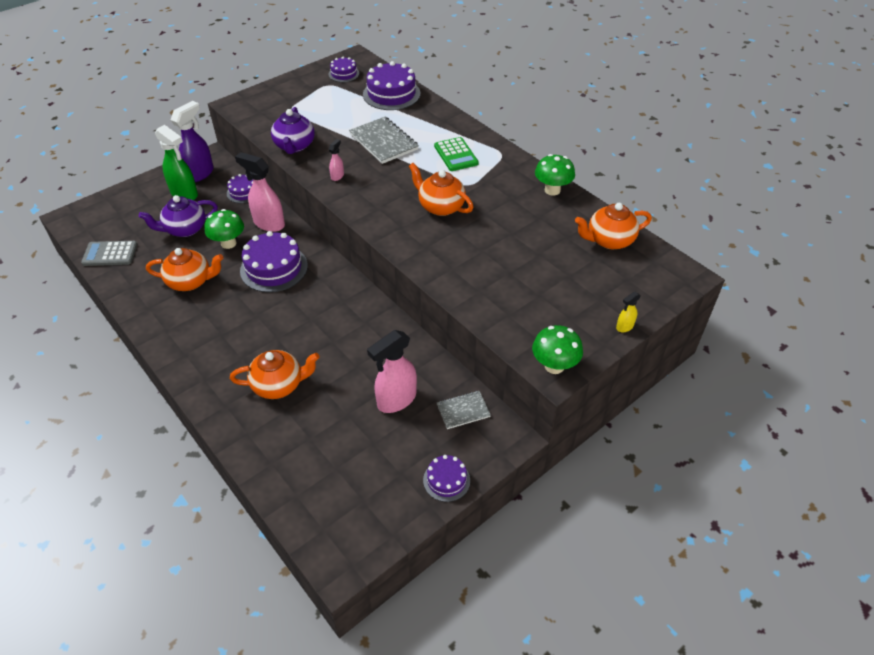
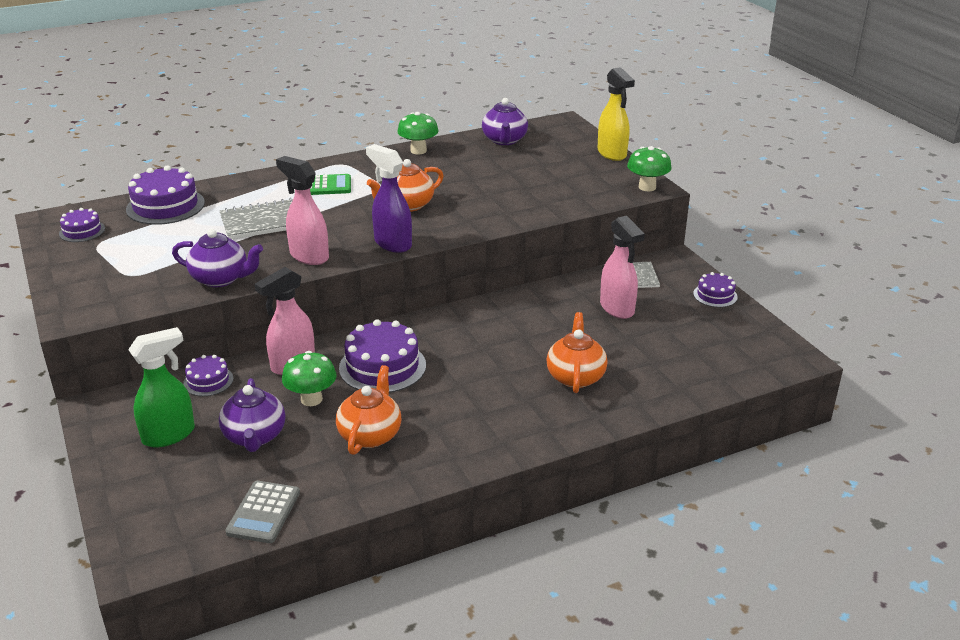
camera: 75 degrees left, 15 degrees down
(200, 173) = (129, 418): purple spray bottle -> purple spray bottle (392, 243)
(337, 176) = (308, 256): pink spray bottle -> pink spray bottle, size x2.12
(609, 240) = (504, 140): orange teapot -> purple teapot
(624, 327) = (612, 154): yellow spray bottle -> yellow spray bottle, size x2.12

